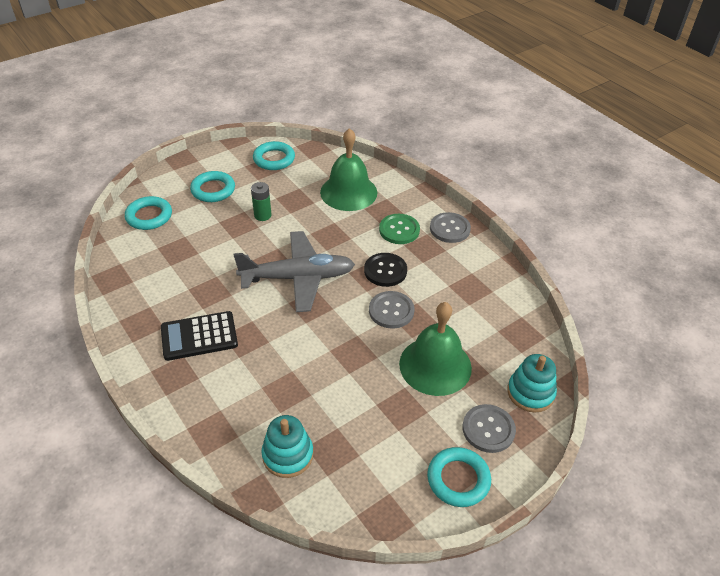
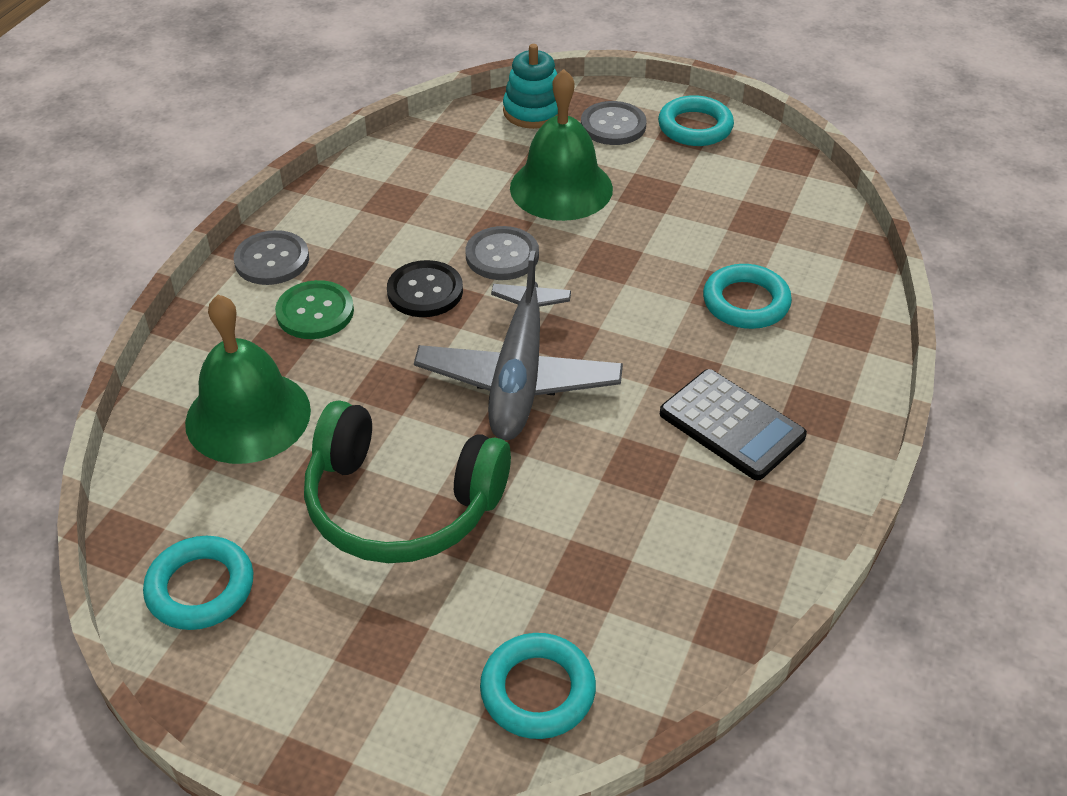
camera: 120 degrees left, 0 degrees up
(213, 190) = (377, 632): turquoise ring -> turquoise ring (746, 302)
(262, 215) = (401, 504): green battery -> green headphones
(288, 455) = (802, 250): turquoise stacking toy -> none
(298, 277) = (519, 377): grey plane -> grey plane turned 135 degrees counterclockwise

